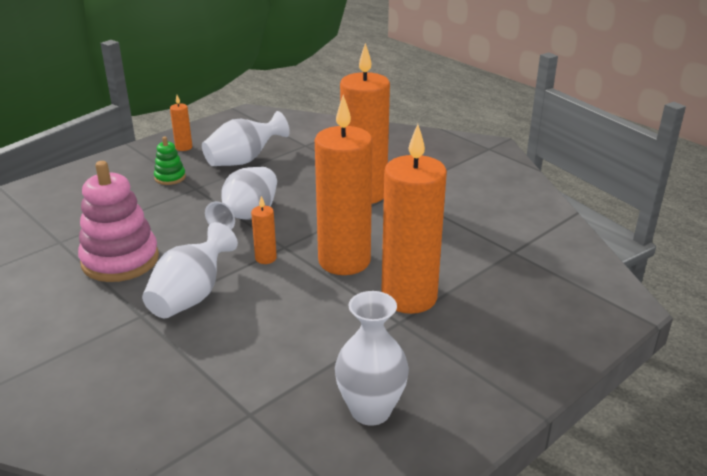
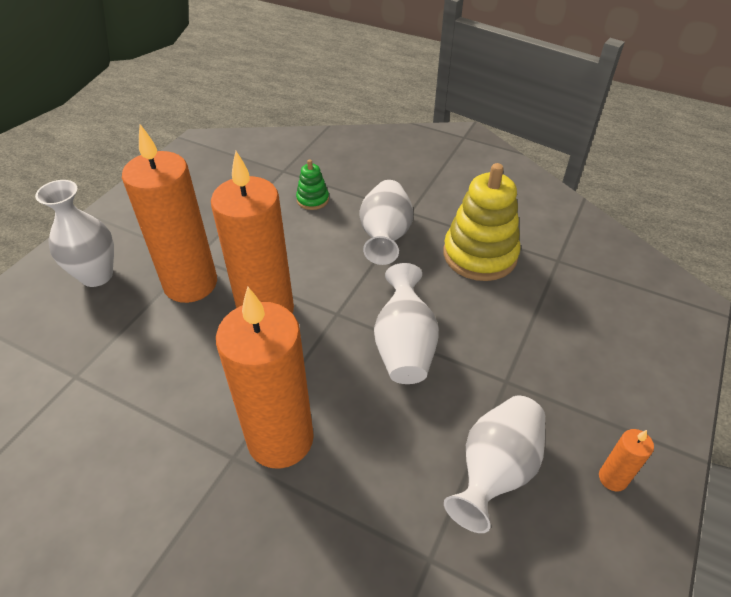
camera: 160 degrees right, 15 degrees up
(120, 260) = (480, 255): pink stacking toy -> yellow stacking toy
(170, 177) = (557, 393): green stacking toy -> green stacking toy (312, 200)
(265, 258) = (347, 293): orange candle -> none
(370, 410) = (204, 189): white vase -> white vase (96, 275)

